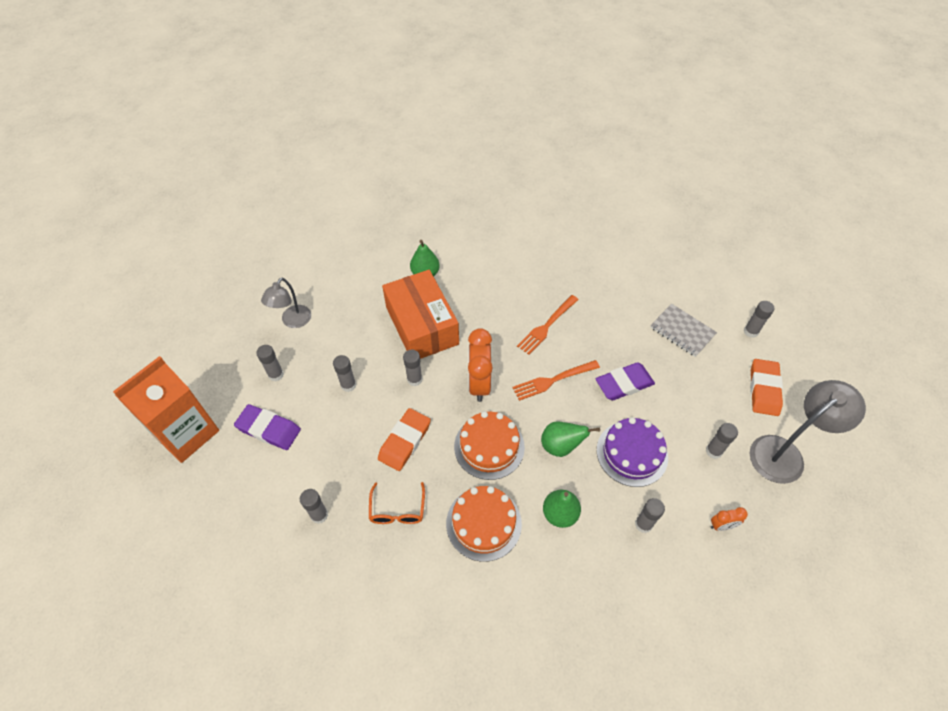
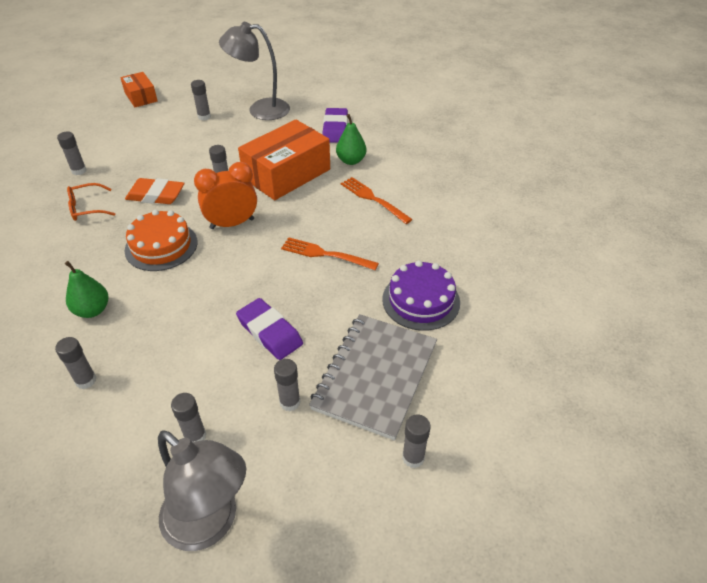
camera: 70 degrees right, 10 degrees down
(187, 433) = (141, 97): orange carton -> orange box
(269, 429) = (152, 128): purple eraser -> purple eraser (335, 129)
(293, 321) = (260, 109): grey lamp -> grey lamp, size x1.57
(348, 385) = (205, 152): grey glue stick -> grey glue stick (290, 402)
(483, 523) = (78, 260): orange cake -> none
(553, 380) = (254, 273): orange fork -> orange fork (373, 199)
(561, 446) = (172, 295): green pear -> none
(632, 453) = (175, 355): purple cake -> purple cake (421, 300)
(682, 331) = (375, 376): grey notebook -> grey notebook, size x1.68
(721, 526) = (89, 458): orange clock -> none
(764, 389) = (313, 486): orange eraser -> none

